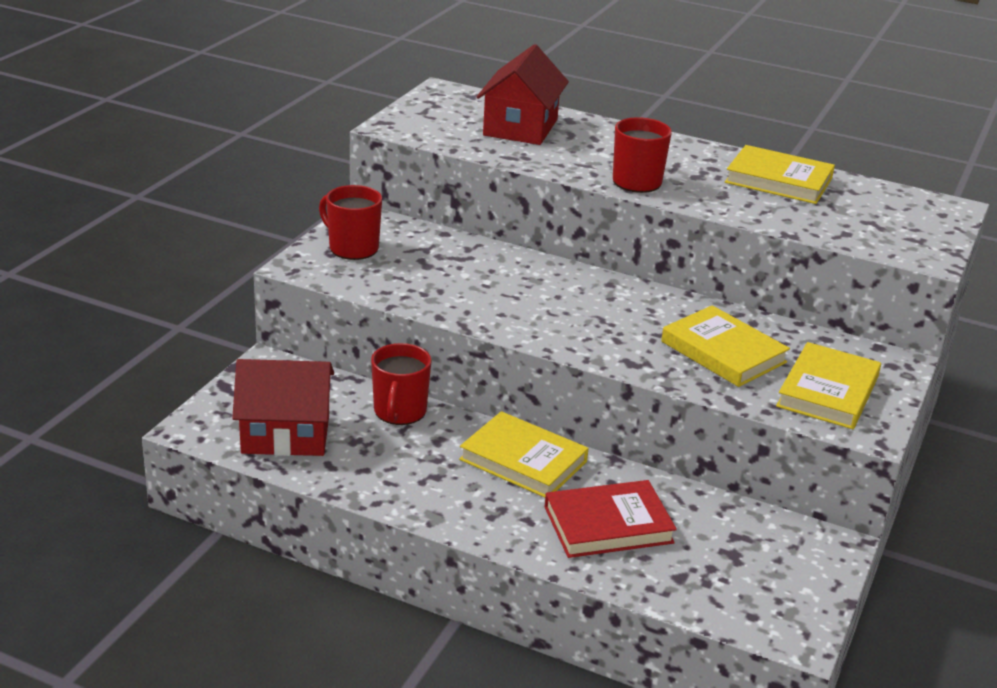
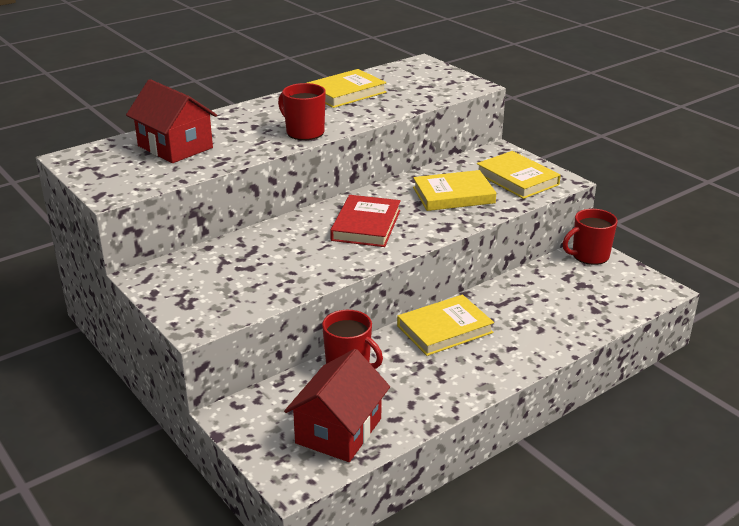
camera: 60 degrees left, 0 degrees up
(352, 248) = (190, 293): red mug -> red mug (589, 256)
(608, 524) = (532, 318): red book -> red book (366, 225)

